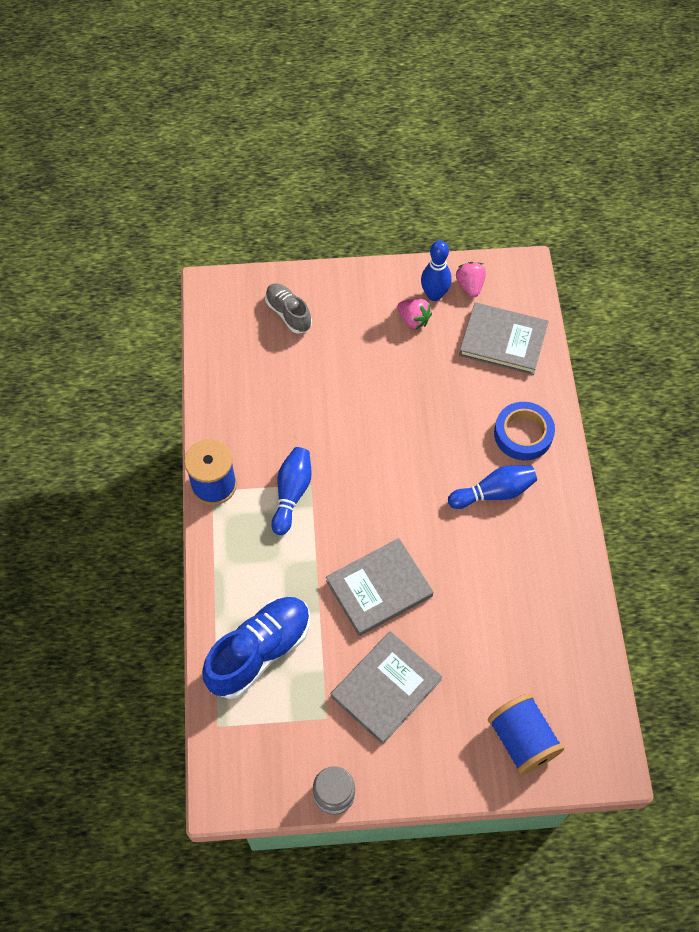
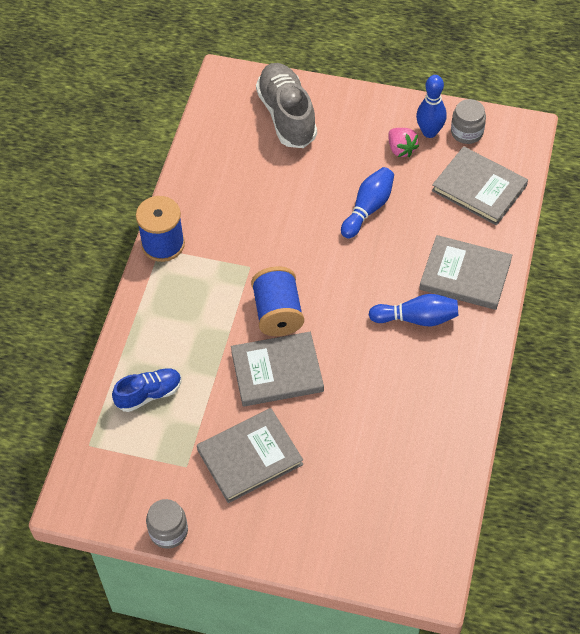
camera: 20 degrees right, 5 degrees down
(259, 652) = (149, 394): blue shoe -> blue shoe, size x0.59
(288, 313) = (287, 116): grey shoe -> grey shoe, size x1.69
(292, 493) = (230, 270): blue bowling pin -> blue bowling pin (368, 208)
(470, 286) = (467, 132): pink strawberry -> grey jar
(522, 740) = (357, 537): blue spool -> blue spool (278, 313)
(523, 434) = (465, 275): blue tape -> grey book

